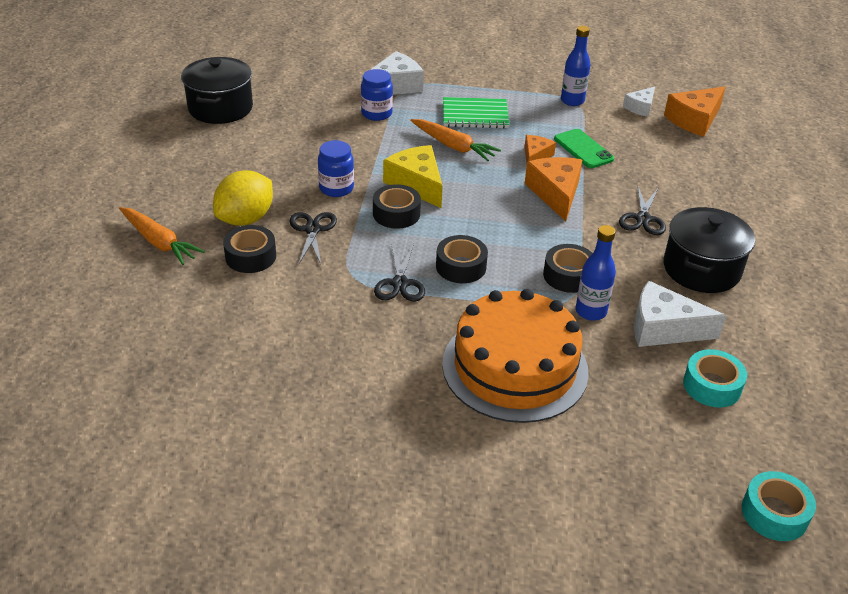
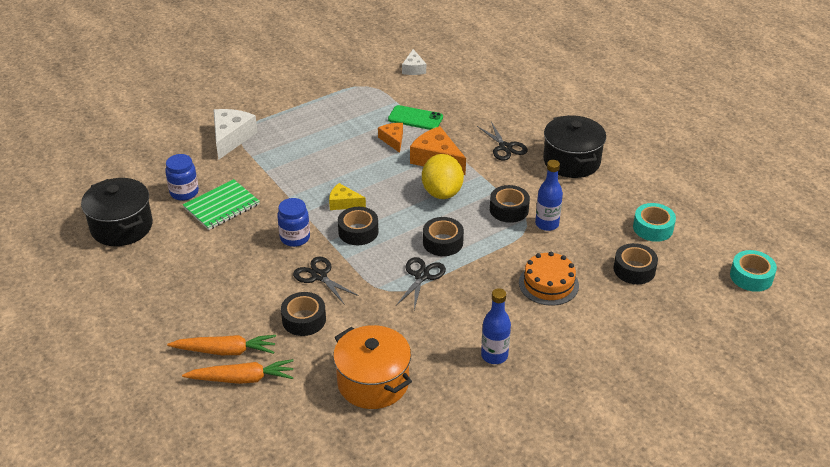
camera: 40 degrees left, 0 degrees up
(231, 344) = (373, 382): none -> orange pot
(246, 219) = (263, 297): yellow lemon -> yellow lemon (442, 192)
(376, 114) = (247, 167): blue jar -> blue jar (184, 192)
(400, 283) = (421, 276): black scissors -> black scissors turned 120 degrees counterclockwise
(416, 184) = (343, 203): yellow cheese -> yellow cheese, size x0.59
(453, 146) = (332, 162): orange carrot -> orange carrot (242, 379)
(475, 115) = (316, 131): green notebook -> green notebook (221, 206)
(515, 367) = (548, 284): orange cake -> orange cake, size x0.55
(572, 101) = (366, 86): blue bottle -> blue bottle (494, 355)
(631, 413) = (634, 269): none -> black tape
(663, 328) = (594, 210): white cheese -> none
(694, 120) = (455, 61): orange cheese -> none

